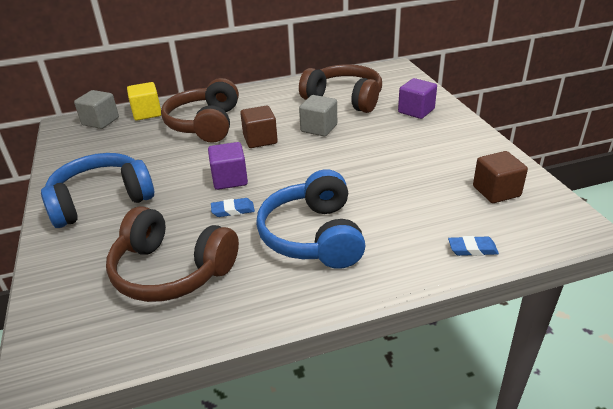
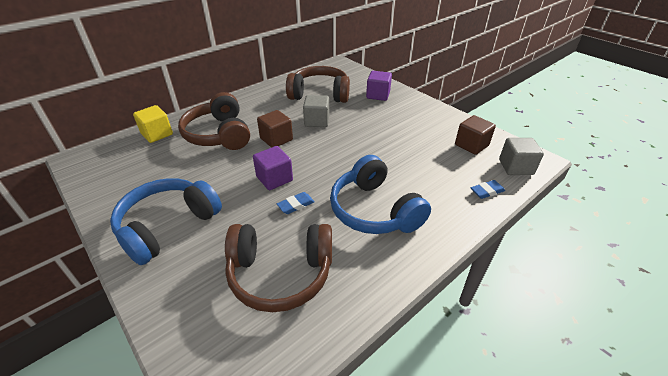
camera: 25 degrees left, 5 degrees up
(100, 121) = (114, 150): grey cube -> grey cube (515, 167)

